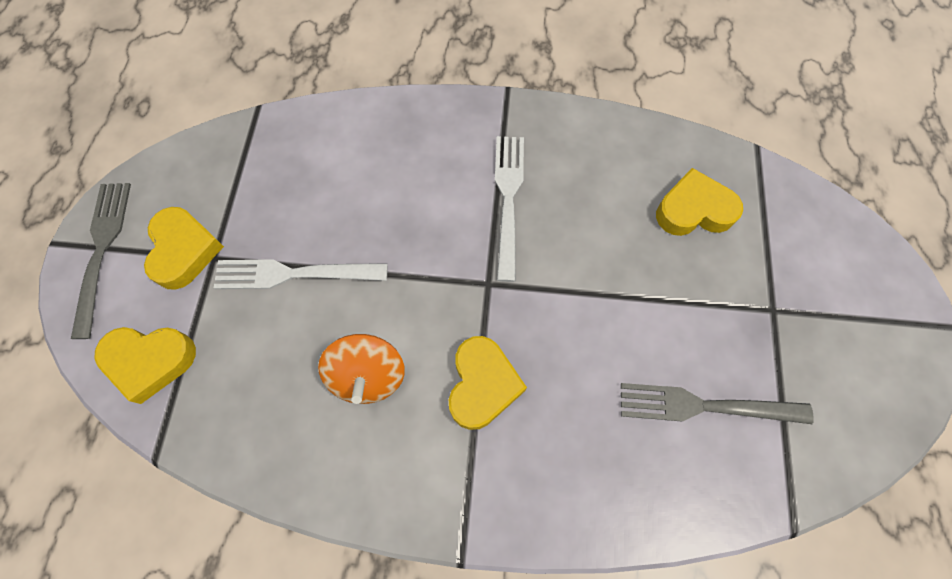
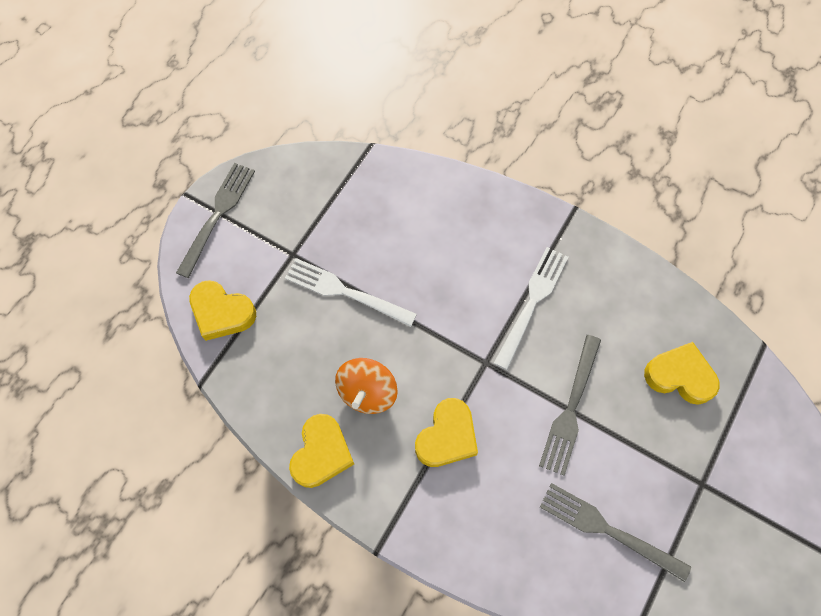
camera: 25 degrees right, 0 degrees up
(184, 250) = (274, 240): yellow heart -> yellow heart (321, 453)
(602, 292) = (571, 408): none -> grey fork

